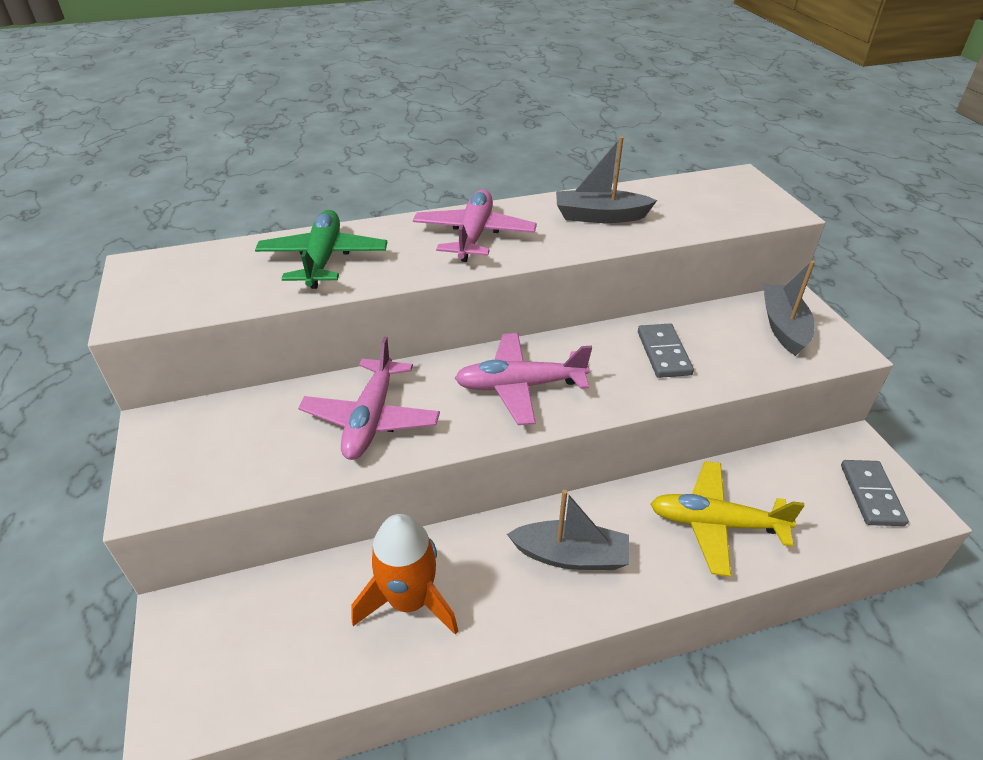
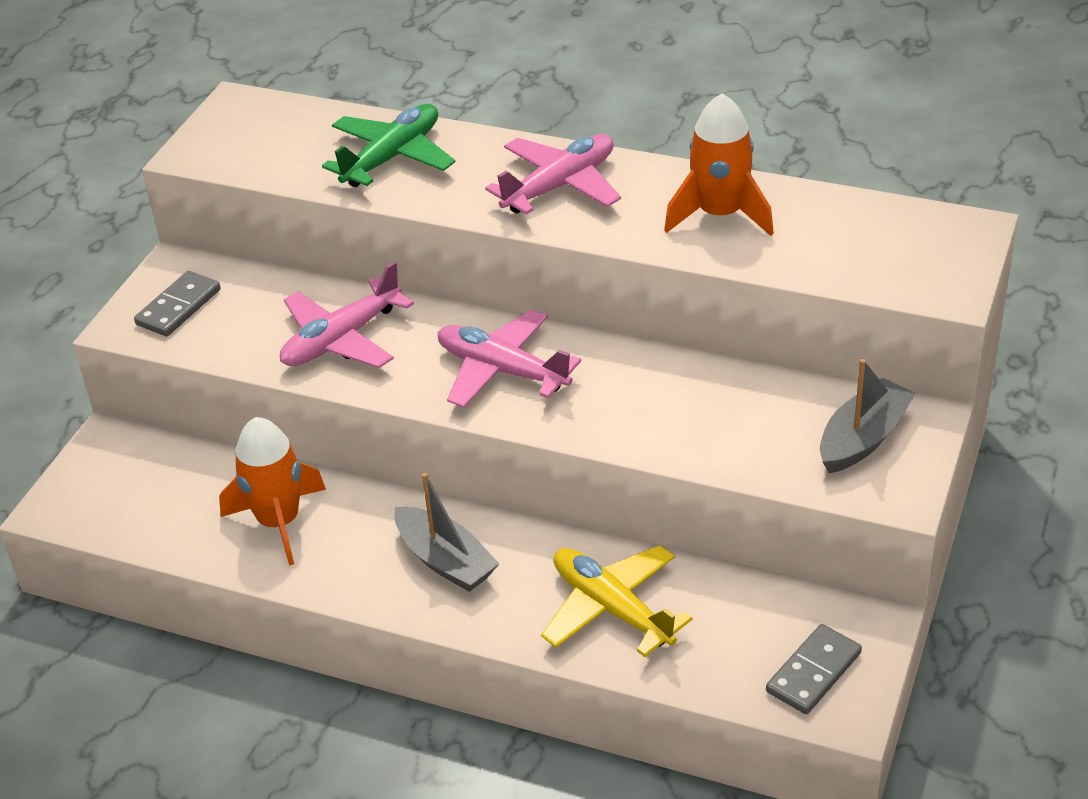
camera: 40 degrees right, 0 degrees up
(600, 216) = (720, 215): grey boat -> orange rocket
(664, 353) = (686, 404): grey domino -> grey domino (179, 307)

